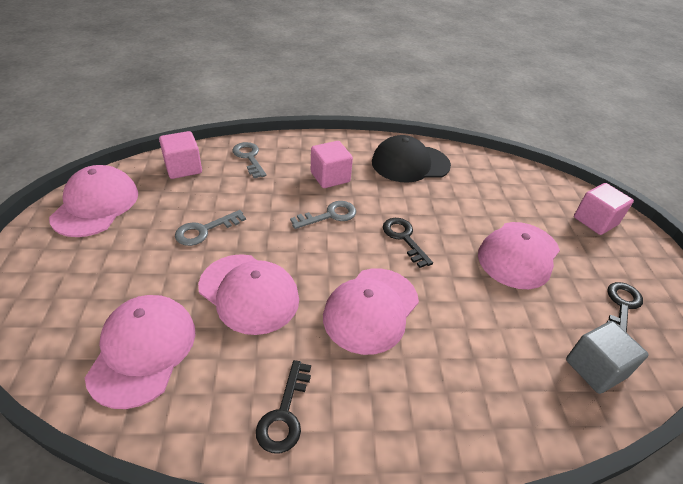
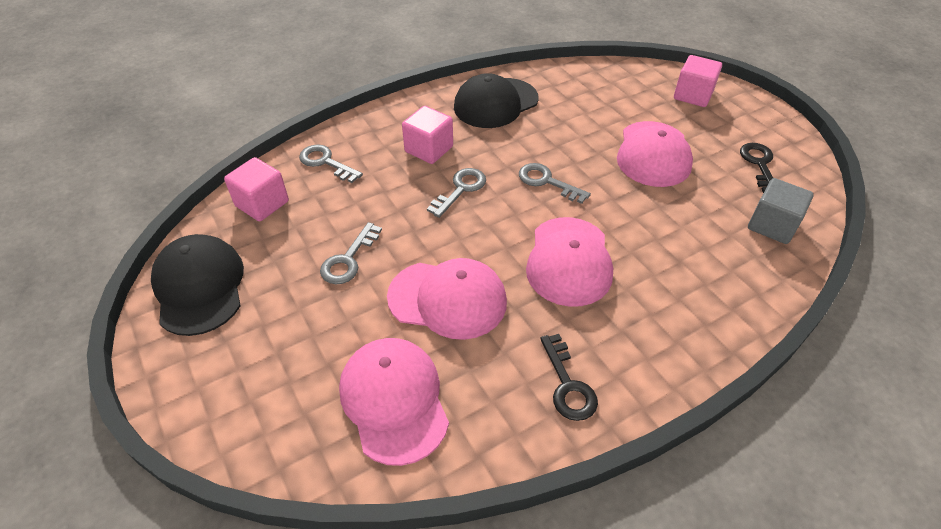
camera: 25 degrees left, 5 degrees up
(96, 205) = (199, 287): pink cap -> black cap
(404, 238) = (547, 182): black key -> grey key

